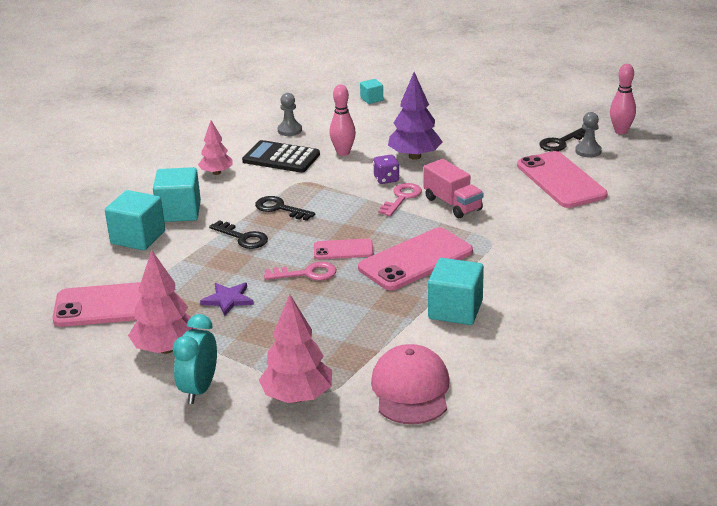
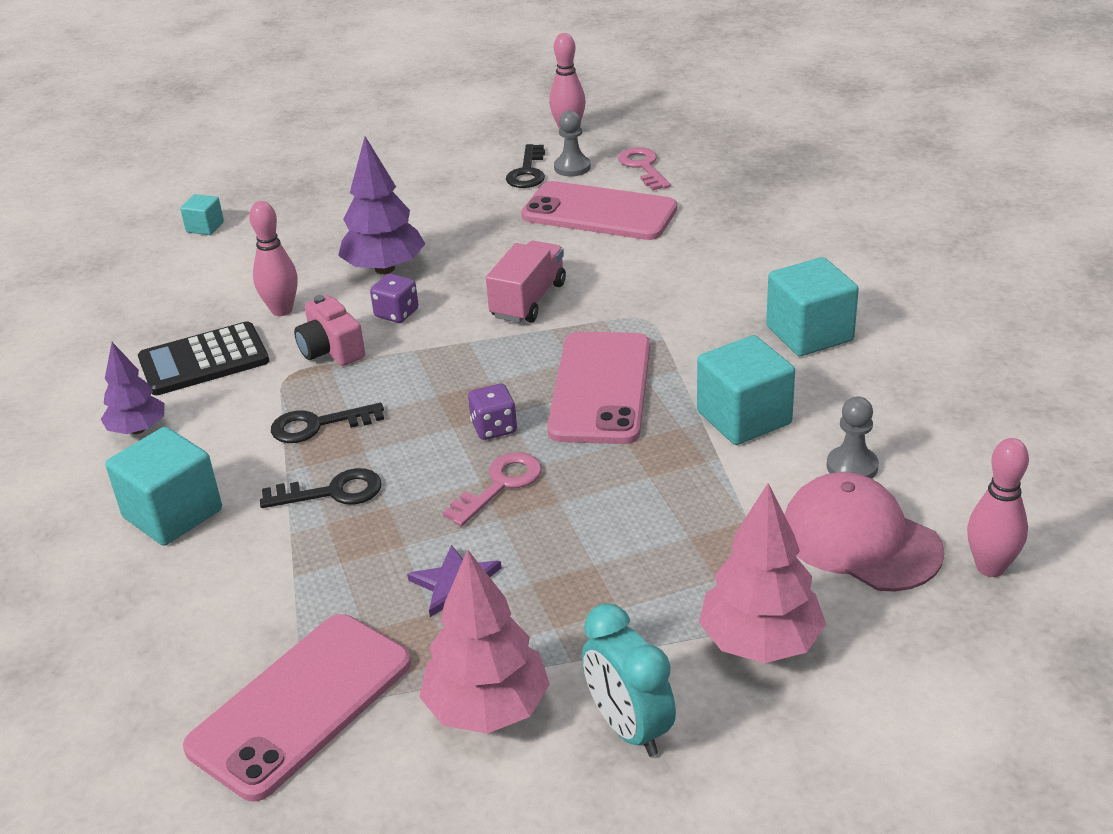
camera: 45 degrees left, 5 degrees up
(138, 237) = (168, 587): turquoise cube -> turquoise cube (809, 334)
(216, 173) = (138, 429): pink tree -> purple tree
(289, 130) = (153, 319): grey pawn -> grey pawn (852, 466)
(335, 180) = (331, 350): none -> pink camera
(343, 250) = (494, 428): pink phone -> purple dice
(402, 198) = (455, 325): pink key -> pink key (643, 167)
(446, 439) = (990, 567): none -> pink bowling pin
(452, 204) = (528, 300): pink truck -> pink truck turned 75 degrees counterclockwise

